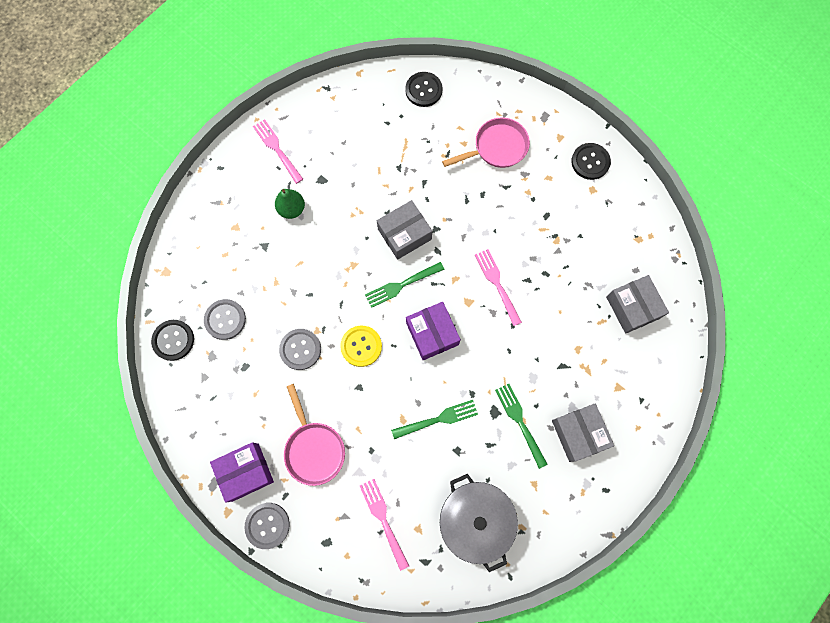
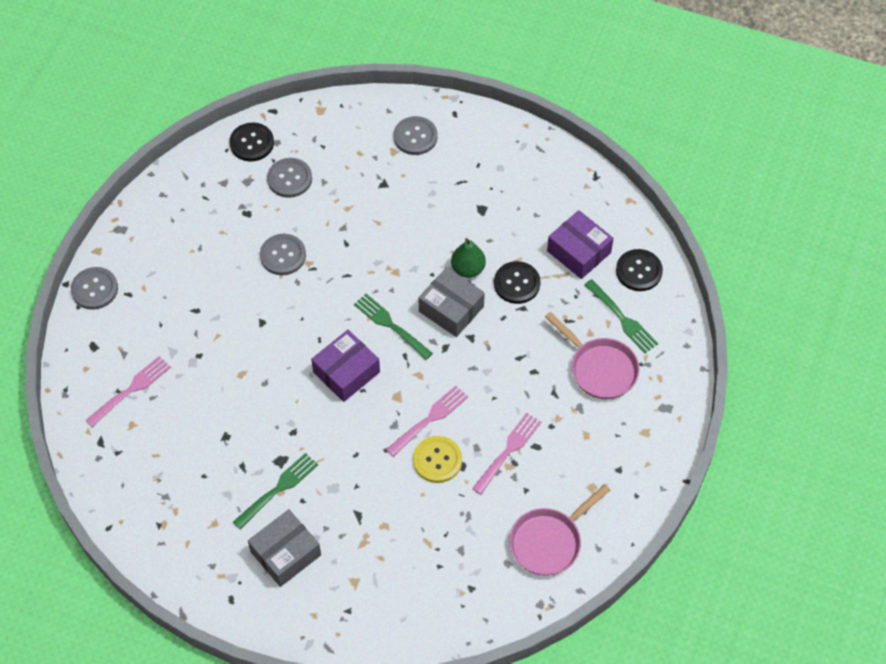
camera: 70 degrees right, 15 degrees down
(229, 205) = (415, 137): none -> grey button
(245, 472) = (141, 252): purple box -> purple box (579, 251)
(277, 149) = (499, 157): pink fork -> pink fork (508, 451)
(292, 209) = (435, 194): green pear -> green pear (468, 269)
(314, 449) = (183, 303): pink pan -> pink pan (549, 541)
(361, 346) = (307, 309): yellow button -> yellow button (437, 460)
(437, 420) = (252, 407): green fork -> green fork (621, 318)
(475, 519) = (158, 476): grey pot -> none
(590, 162) = (627, 474): black button -> black button (517, 283)
(632, 307) = (458, 571): grey box -> none

